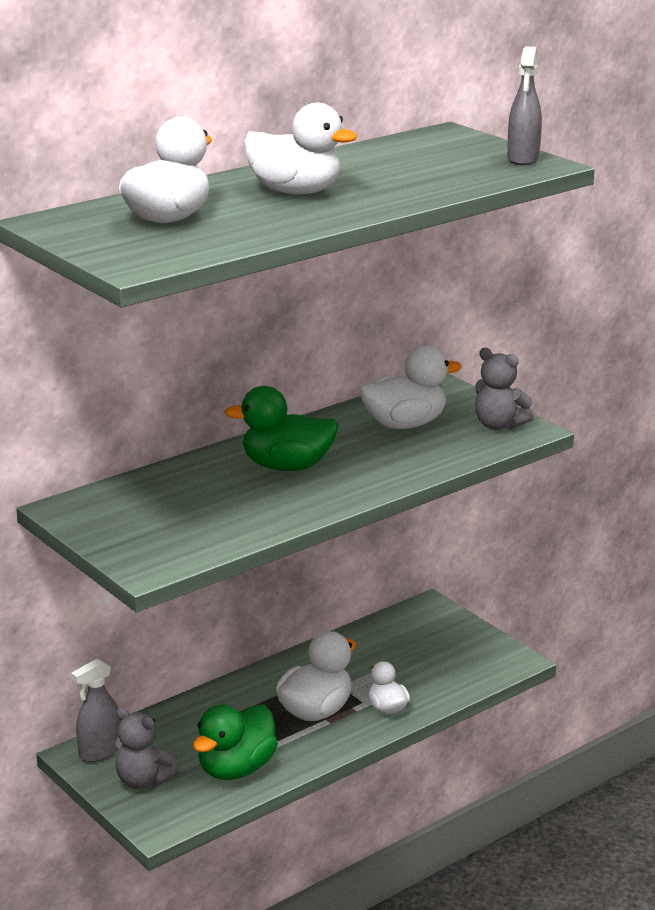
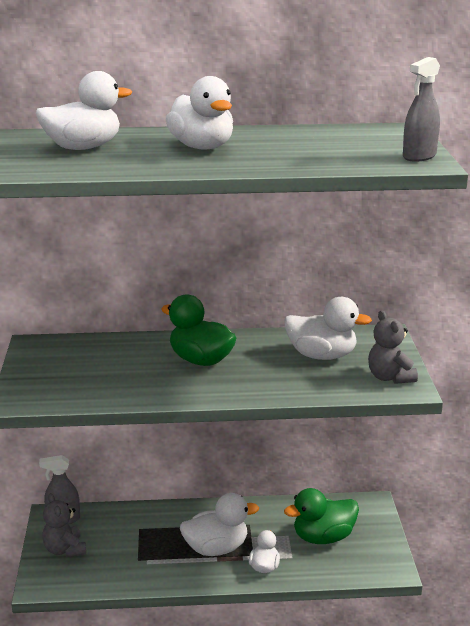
camera: 35 degrees right, 0 degrees up
(236, 769) = (124, 567): green duck -> green duck (323, 537)

